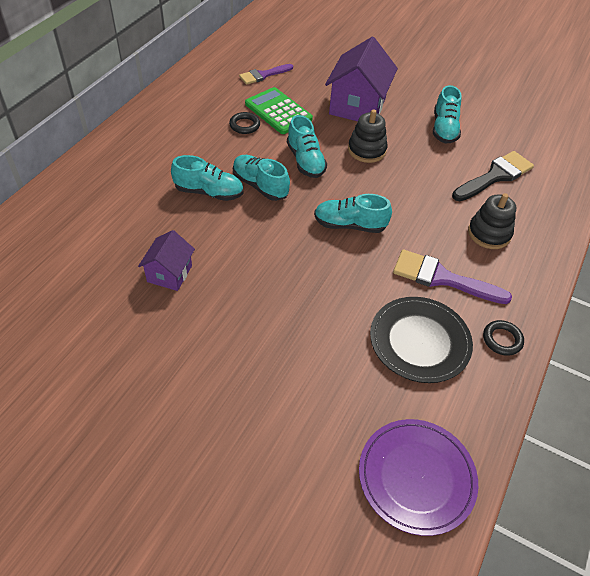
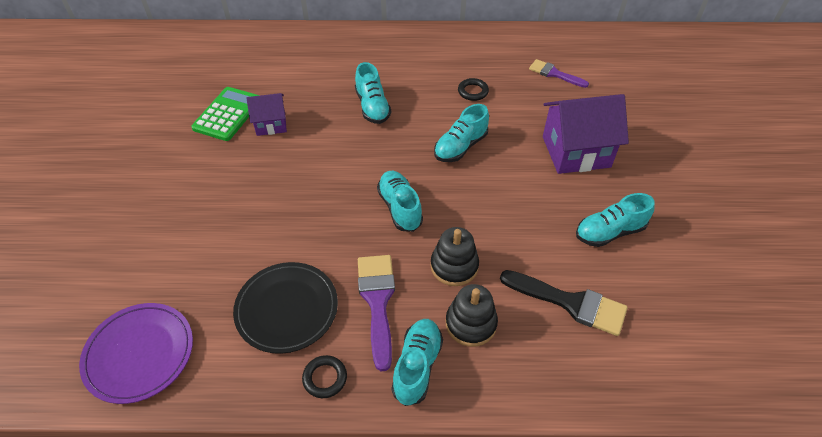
camera: 65 degrees right, 0 degrees up
(260, 186) = (404, 132): turquoise shoe -> turquoise shoe (417, 366)
(278, 111) = (512, 103): green calculator -> green calculator (228, 114)
(367, 150) = (514, 182): black stacking toy -> black stacking toy (454, 266)

